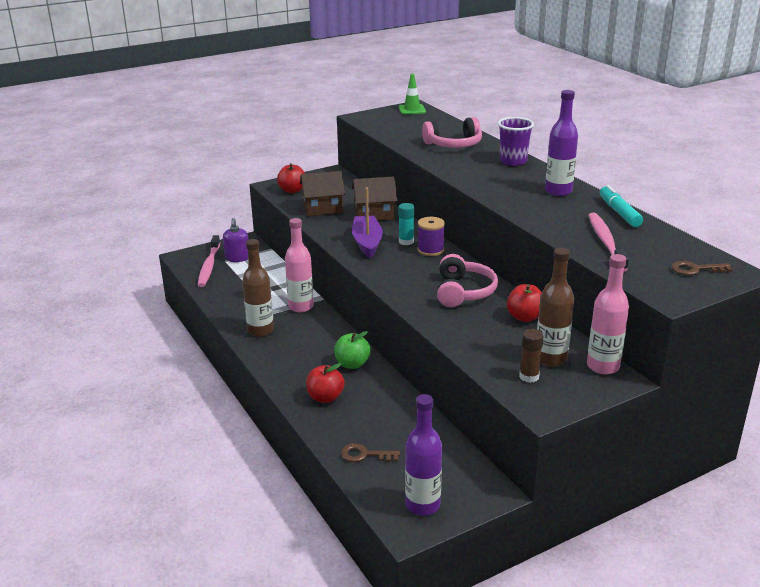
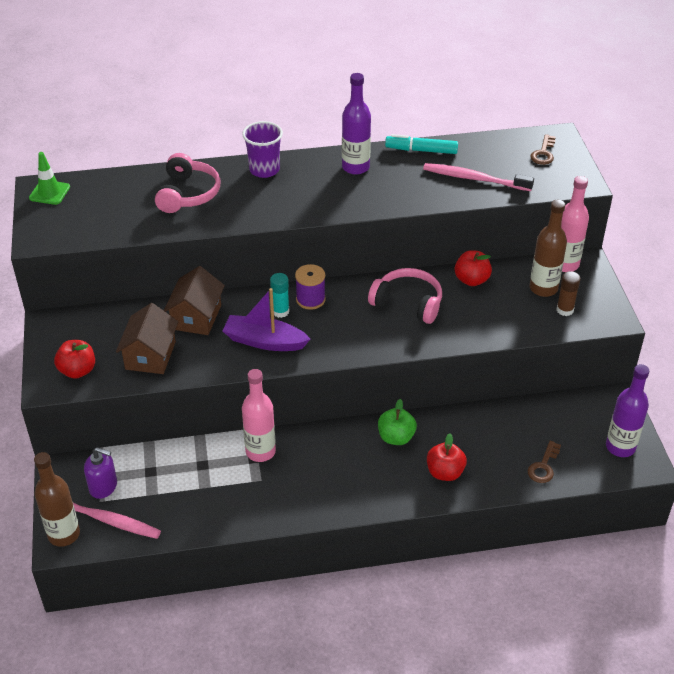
camera: 70 degrees left, 15 degrees up
(260, 330) = (293, 498): brown bottle -> brown bottle (64, 534)

